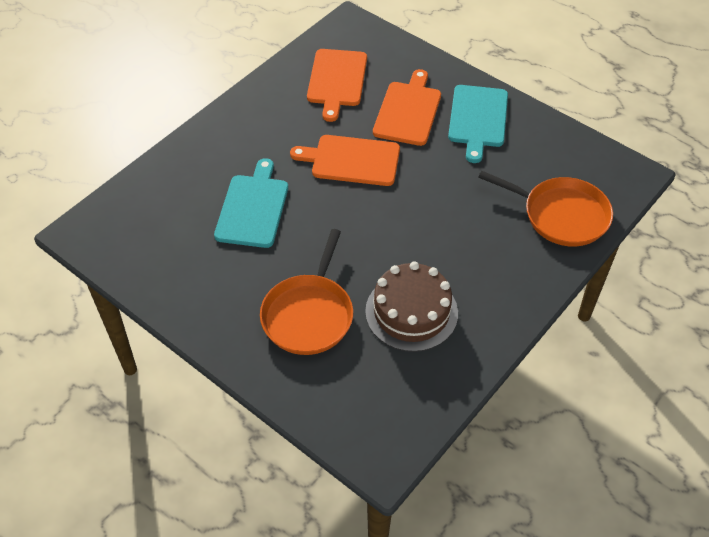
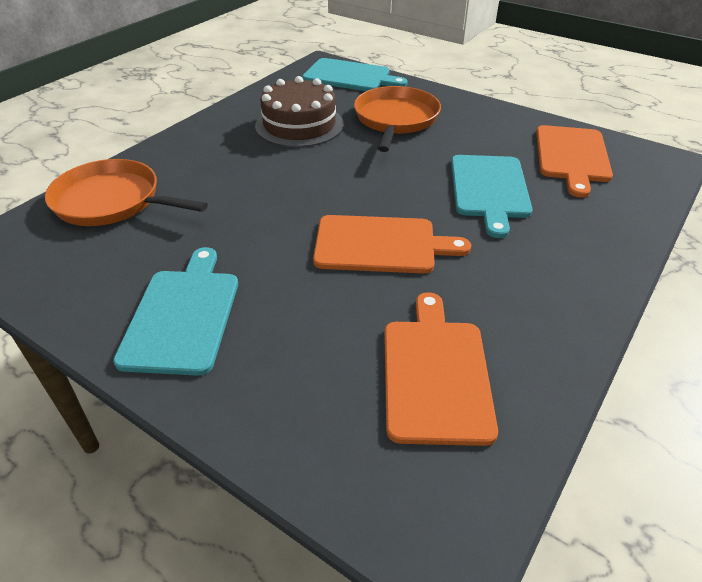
camera: 175 degrees right, 10 degrees down
(347, 417) = (350, 76): none -> turquoise cutting board
(408, 111) = (300, 322): orange cutting board -> orange cutting board (572, 156)

